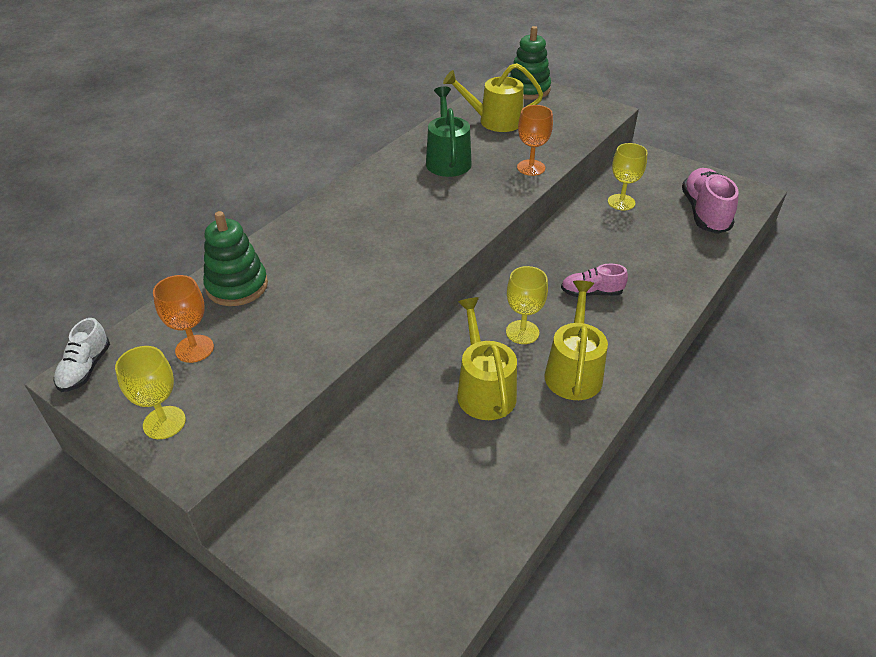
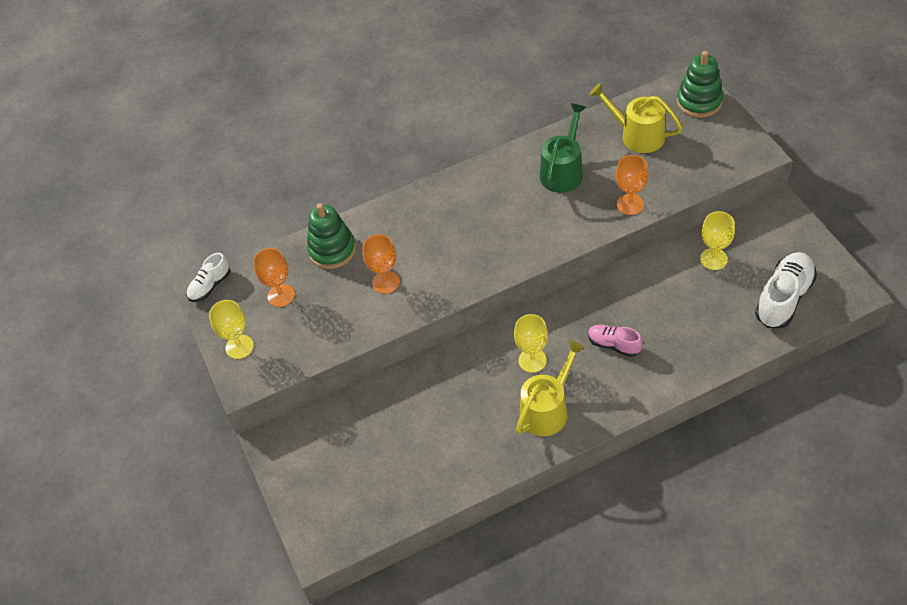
camera: 35 degrees right, 10 degrees up
(323, 297) = (386, 282): none -> orange goblet
(484, 390) = (471, 398): yellow watering can -> none
(704, 213) = (784, 298): pink shoe -> white shoe

